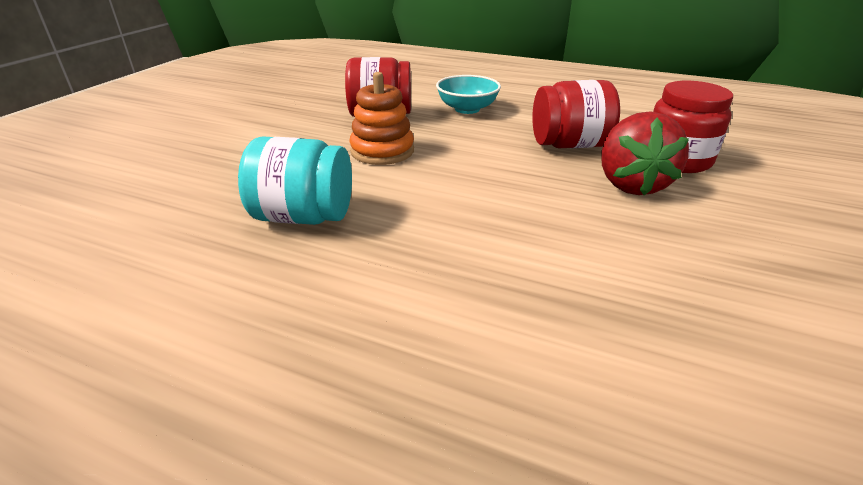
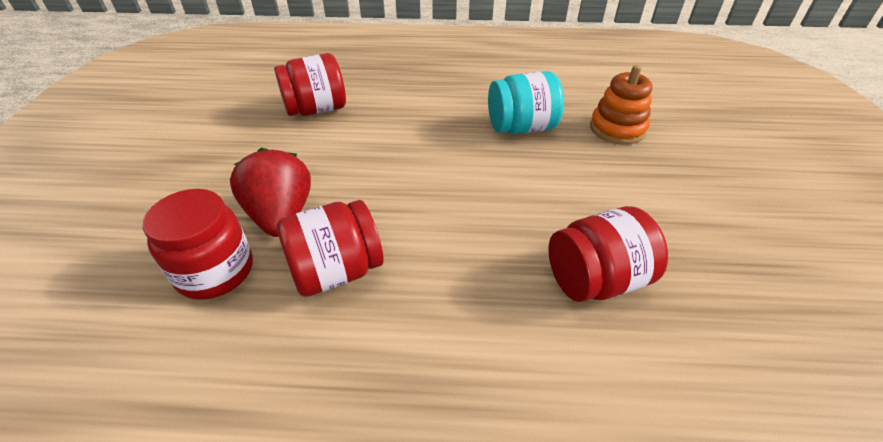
camera: 160 degrees right, 10 degrees up
(382, 151) = (530, 207): orange stacking toy -> orange stacking toy (617, 129)
(467, 109) = (494, 338): turquoise bowl -> none
(624, 325) = (316, 109): none -> red jar

